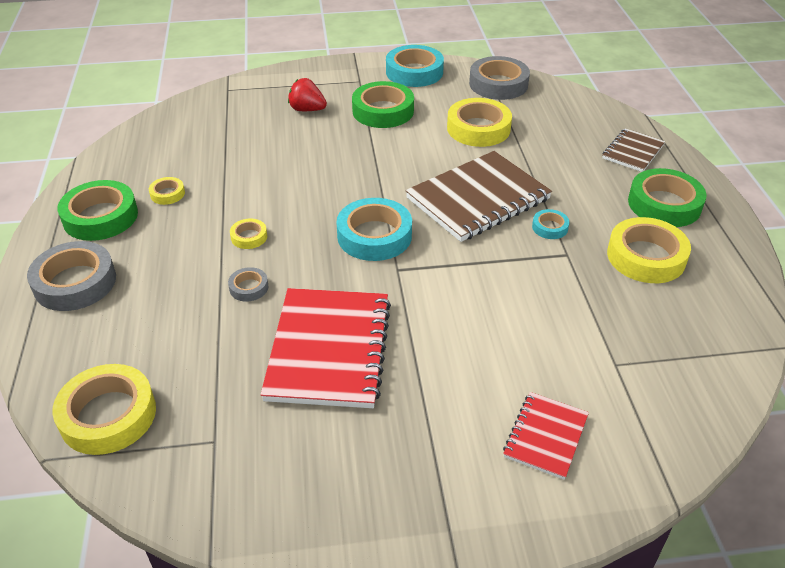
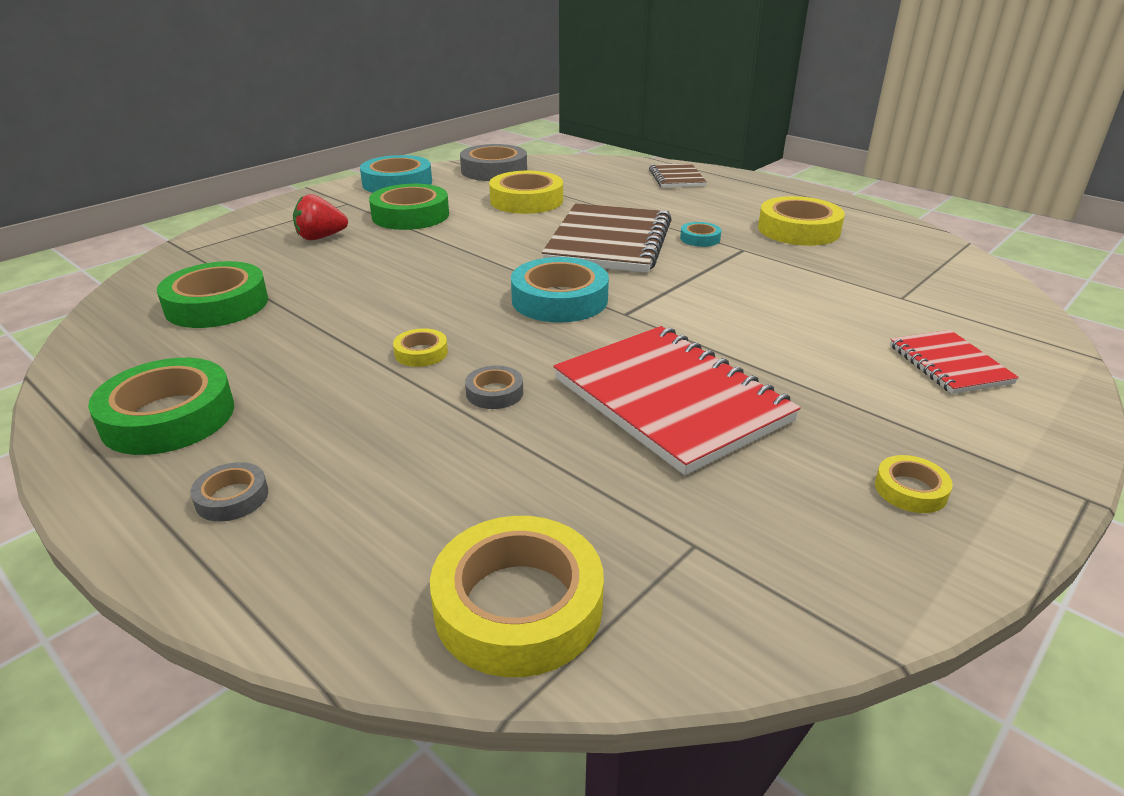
camera: 40 degrees left, 10 degrees down
(75, 282) = (232, 497): grey tape -> grey tape, size x0.48
(167, 194) = (244, 358): yellow tape -> yellow tape (910, 490)
(664, 204) = (753, 198): green tape -> green tape (217, 304)

